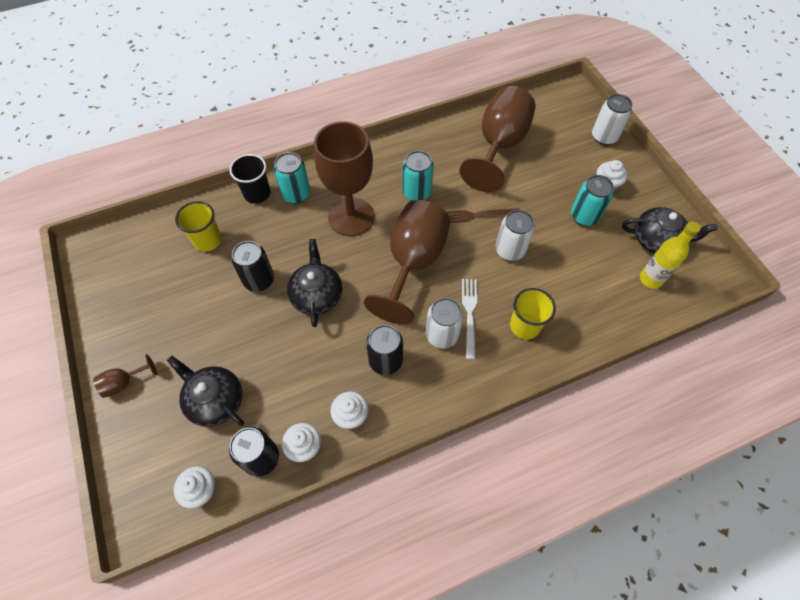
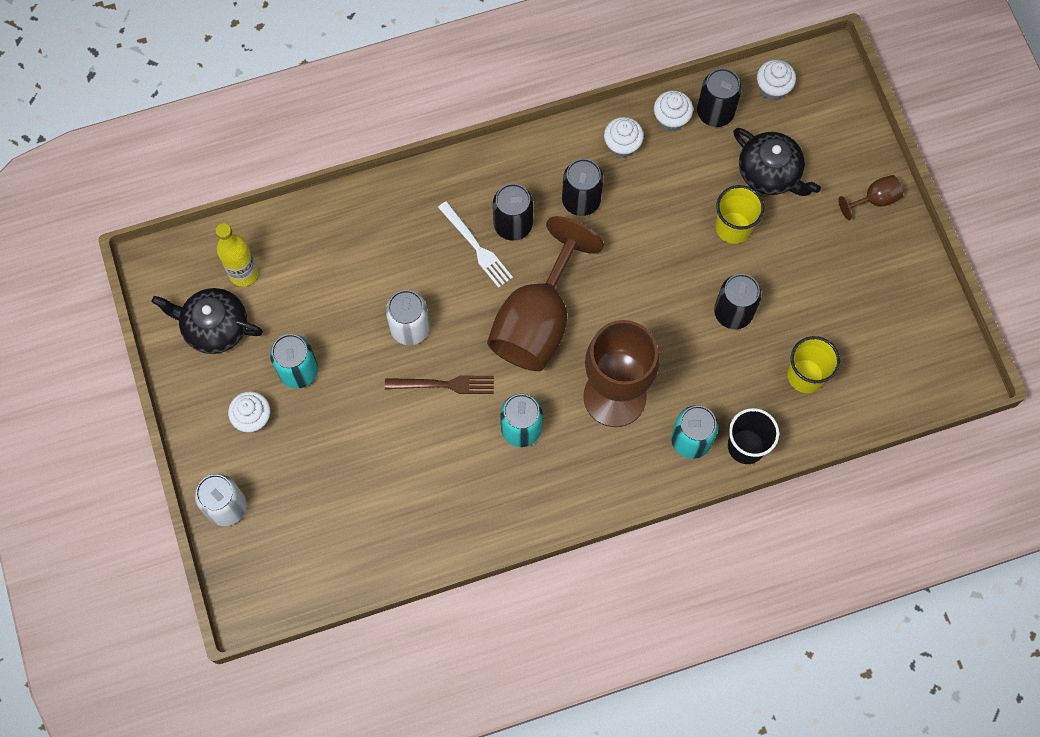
camera: 175 degrees left, 10 degrees up
(317, 295) = (660, 286): black teapot -> none
(442, 335) = (513, 225): white can -> black can
(469, 314) = (476, 247): white fork -> white fork turned 45 degrees counterclockwise
(499, 146) = (389, 503): brown goblet -> none
(525, 326) = (413, 228): yellow cup -> yellow cup (733, 227)

